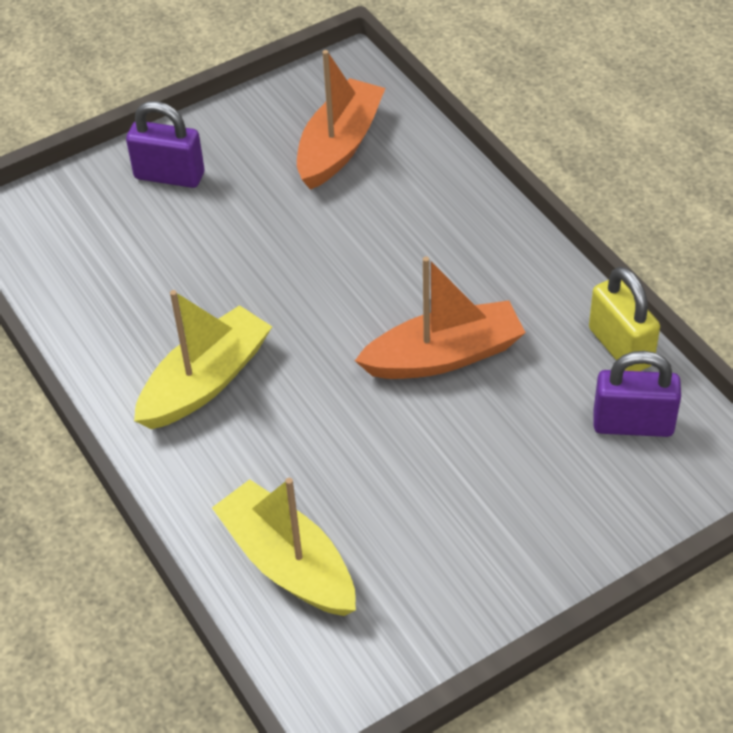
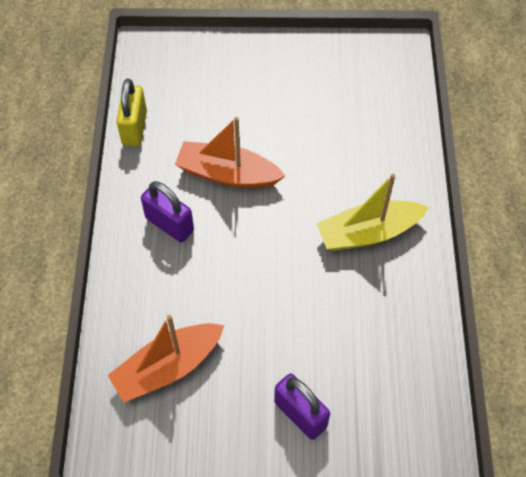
camera: 150 degrees left, 10 degrees up
(288, 563) = (384, 112): yellow boat -> none
(633, 424) = (168, 87): purple padlock -> purple padlock (169, 224)

